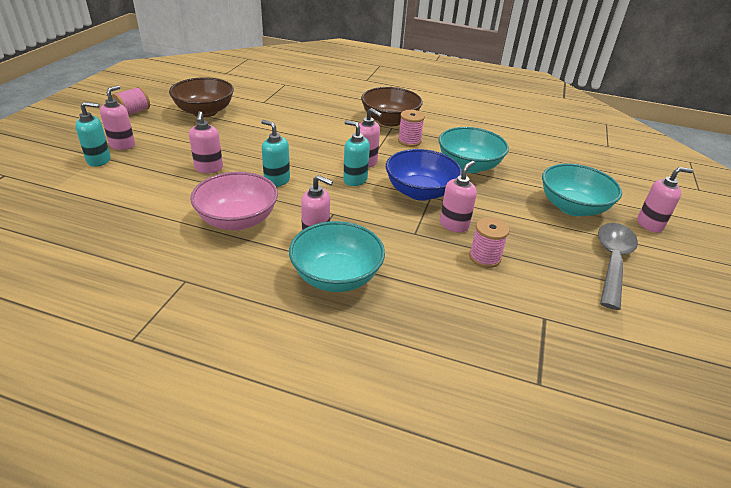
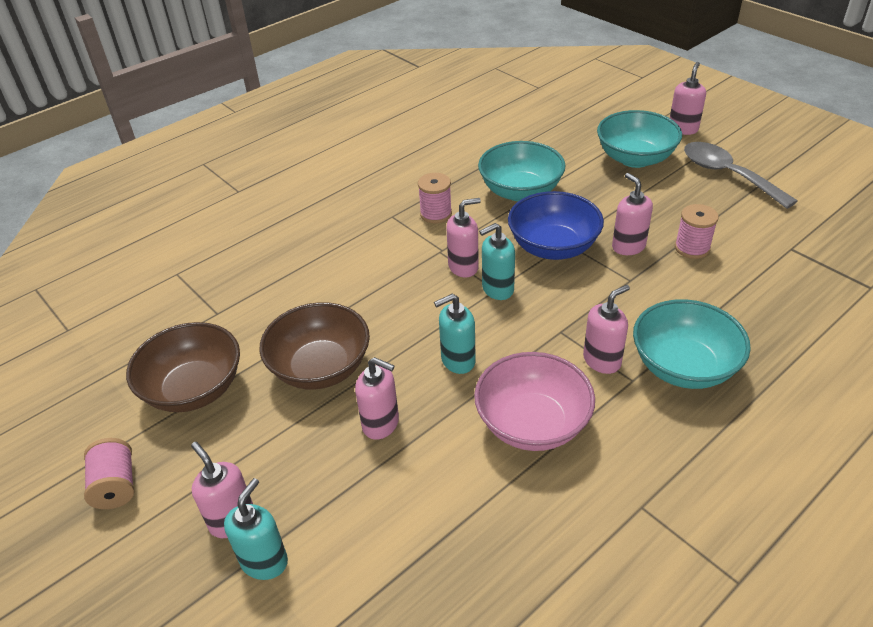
camera: 55 degrees left, 5 degrees up
(389, 121) = (373, 211): brown bowl -> brown bowl (320, 368)

